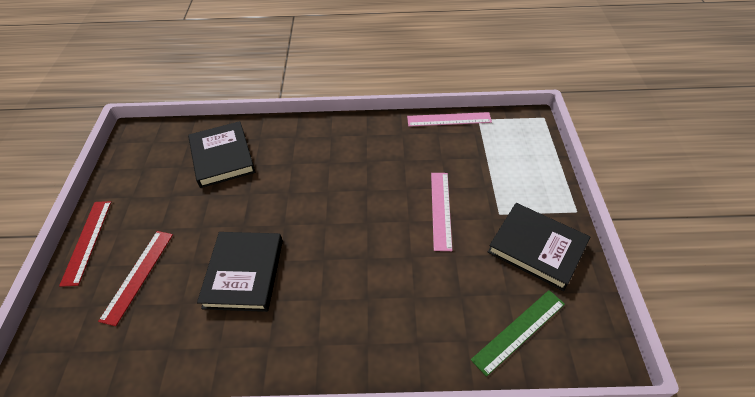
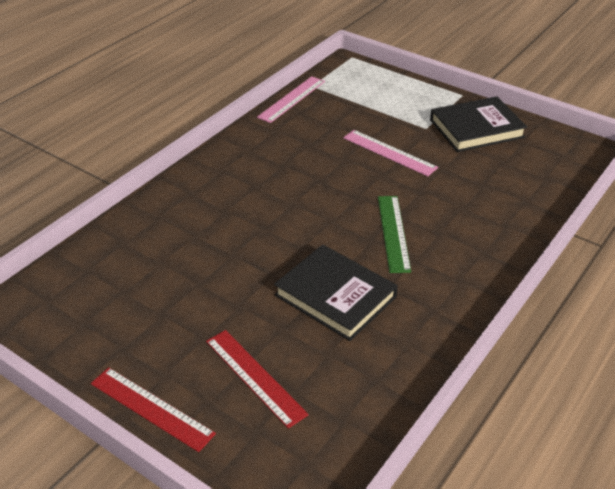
camera: 55 degrees left, 10 degrees down
(222, 157) = (152, 254): black book -> none
(519, 331) = (539, 173): green ruler -> green ruler (393, 233)

